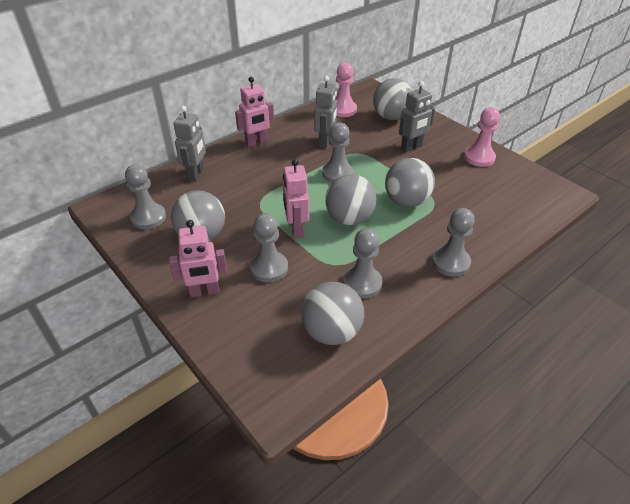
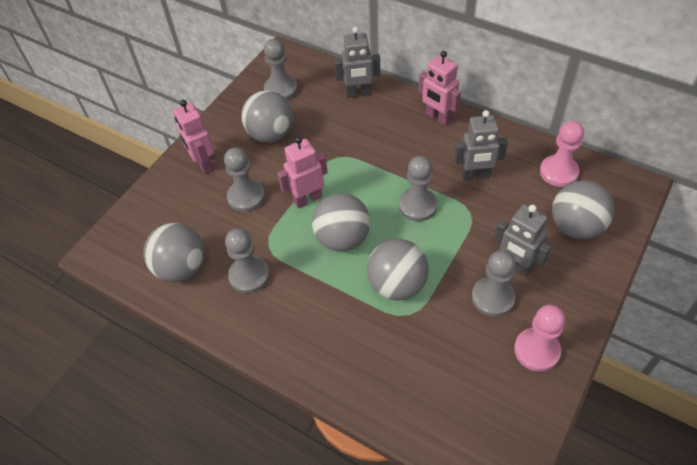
camera: 75 degrees right, 10 degrees up
(450, 262) = (307, 350): grey pawn -> grey pawn (492, 298)

